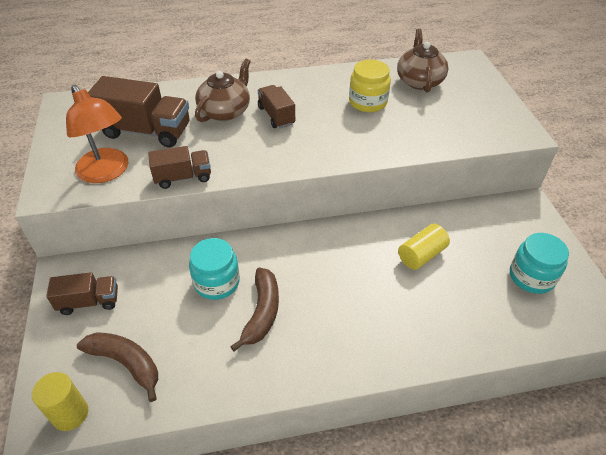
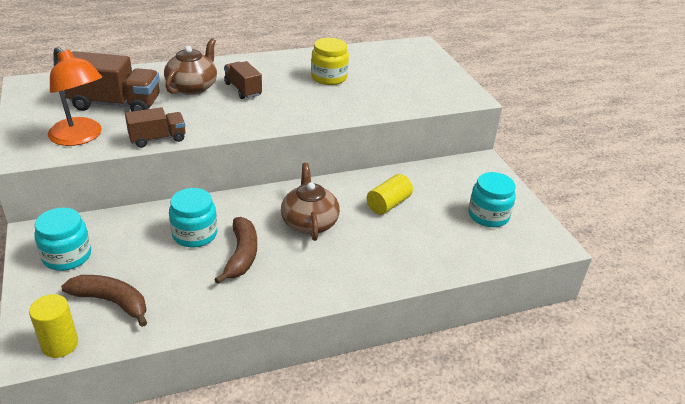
camera: 10 degrees left, 10 degrees down
(89, 302) = (67, 256): brown truck -> turquoise jar
(419, 81) = (375, 60): brown teapot -> brown teapot (309, 222)

